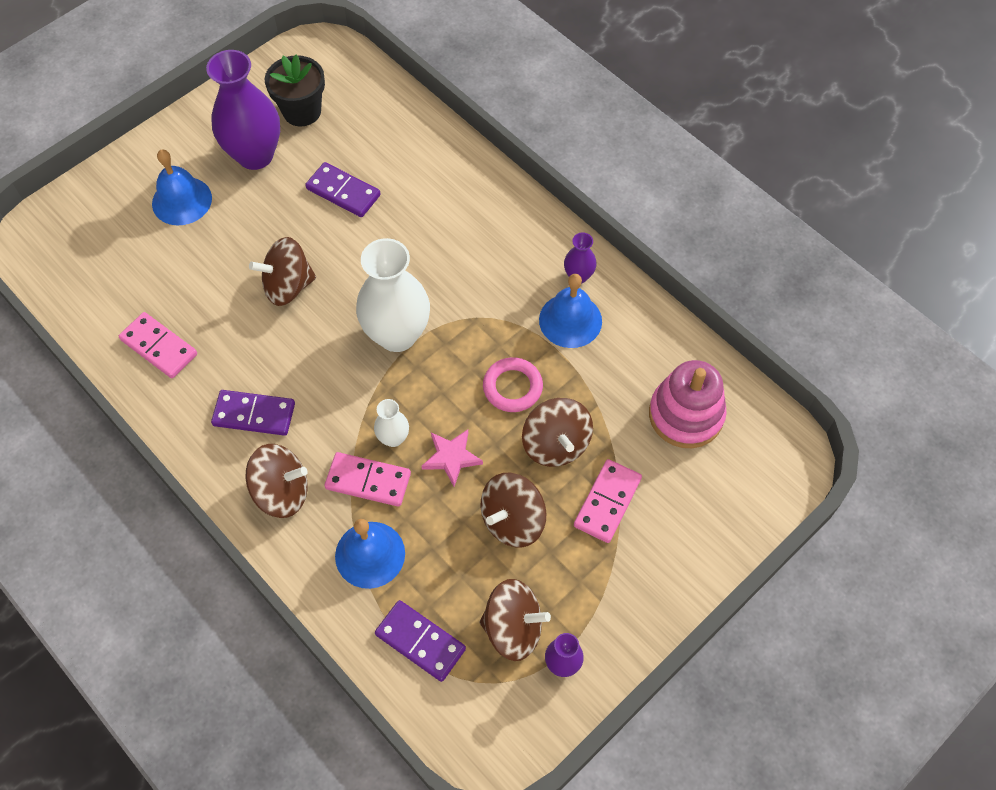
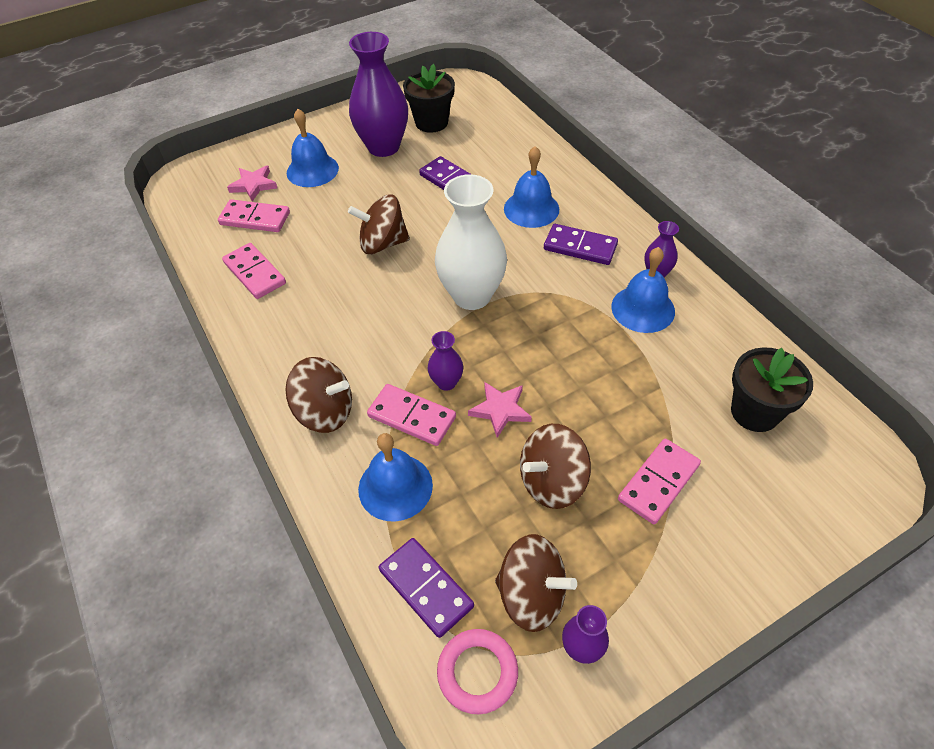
camera: 15 degrees right, 10 degrees down
(120, 232) = (254, 185): none -> pink star
(136, 277) = (255, 218): none -> pink domino
(254, 414) = (320, 340): purple domino -> purple domino (580, 247)
(393, 438) = (446, 382): white vase -> purple vase
(438, 215) = (531, 209): none -> blue bell
(512, 387) = (575, 357): pink ring -> pink ring (477, 672)
(556, 444) = (611, 416): brown spinning top -> none
(686, 415) = (755, 412): pink stacking toy -> black flower pot

